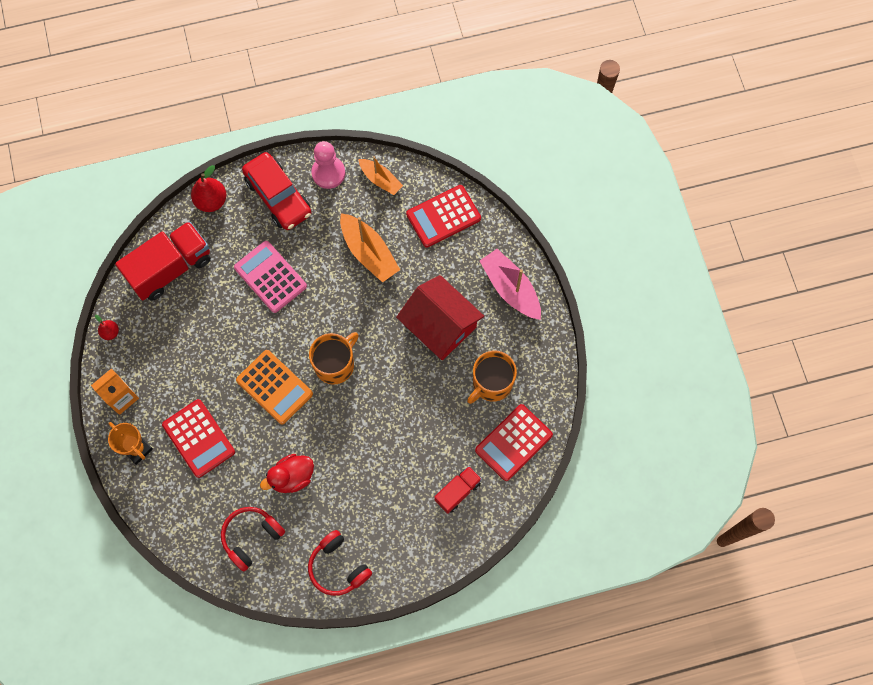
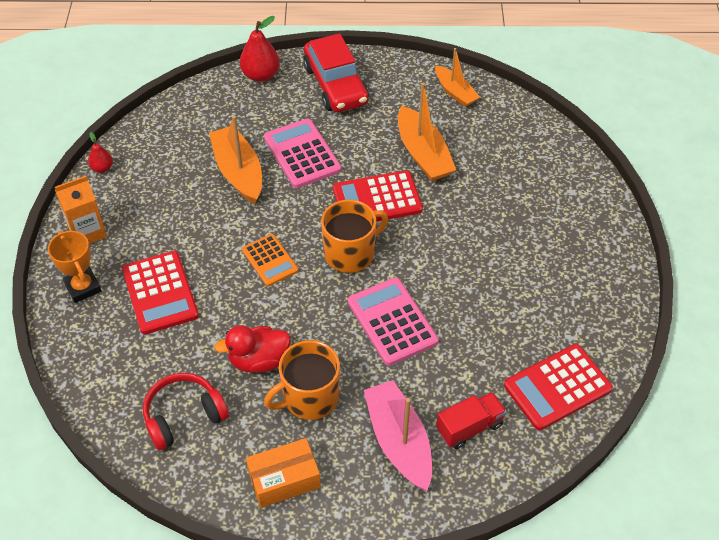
camera: 15 degrees right, 20 degrees down
(170, 268) = (193, 124): red truck -> none
(224, 308) = (238, 172): none -> orange boat
(274, 387) = (270, 260): orange calculator -> orange calculator, size x0.64
(328, 173) = (398, 75): pink pawn -> none
(338, 567) = (284, 480): red headphones -> orange box
(382, 418) = (392, 321): none -> pink calculator
(440, 325) = (490, 241): red house -> none
(443, 216) = (519, 138): red calculator -> red calculator (377, 199)
(491, 383) = (542, 315): orange mug -> orange mug (309, 397)
(510, 289) = (586, 222): pink boat -> pink boat (399, 441)

